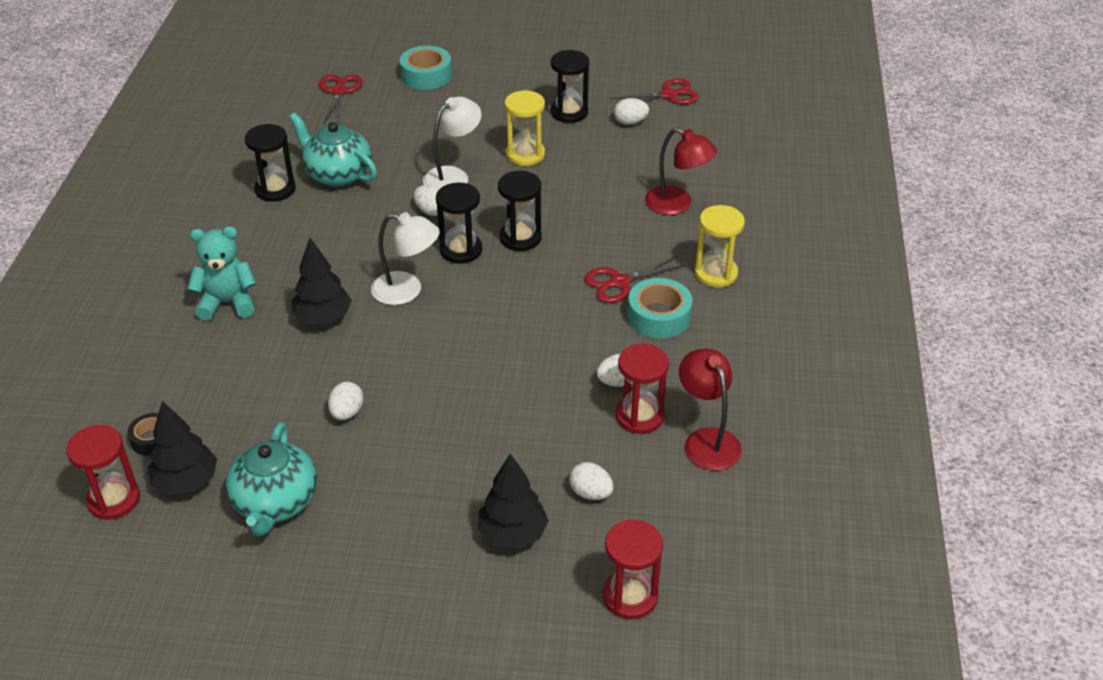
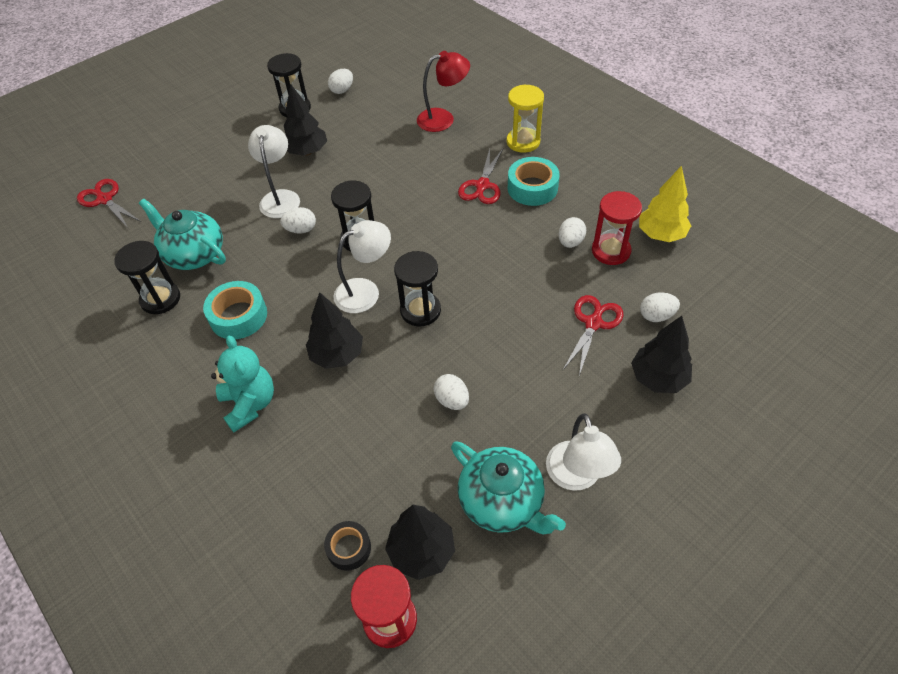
camera: 45 degrees left, 10 degrees up
(227, 302) = (250, 404): turquoise teddy bear -> turquoise teddy bear turned 120 degrees clockwise
(338, 174) = (194, 254): turquoise teapot -> turquoise teapot turned 45 degrees clockwise
(345, 536) = (576, 477): none -> white lamp
(426, 75) = (157, 147): turquoise tape -> turquoise tape (238, 316)
(520, 238) = (384, 203): black hourglass -> black hourglass (420, 310)
(525, 154) = (307, 152): yellow hourglass -> black tree
(630, 596) = (762, 352): red hourglass -> none
(669, 95) = (340, 60): red scissors -> red scissors (593, 322)
(707, 440) = (661, 234): red lamp -> yellow tree

